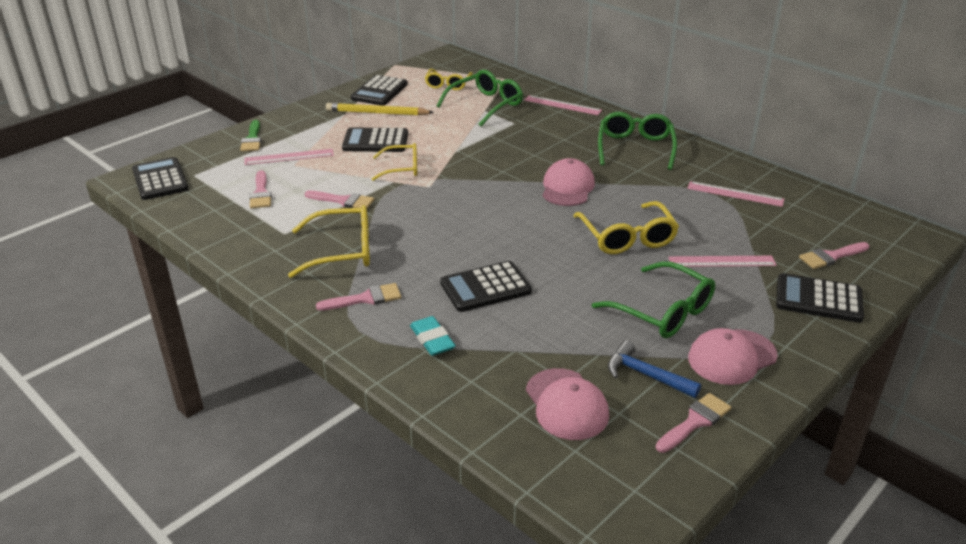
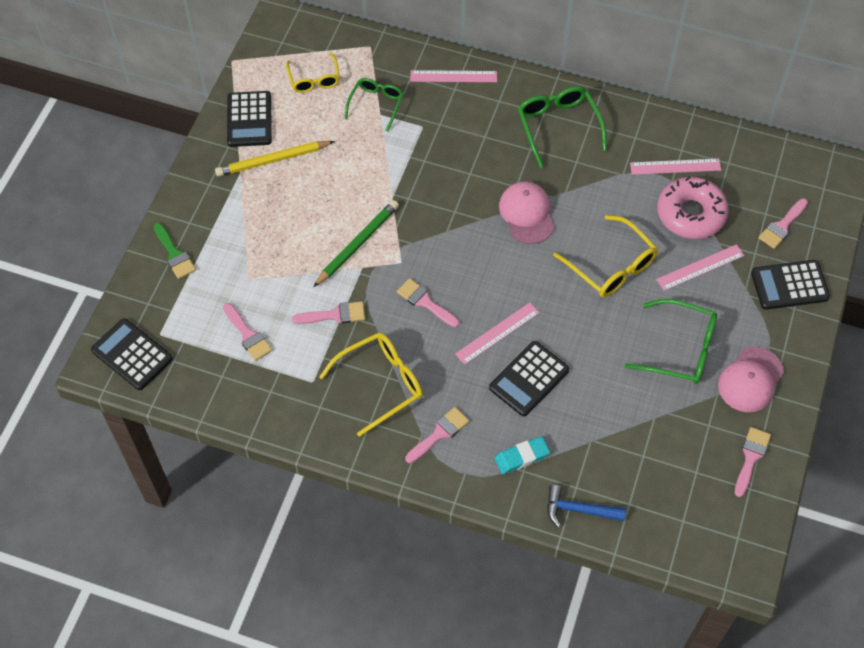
camera: 25 degrees left, 25 degrees up
(289, 157) = (234, 269): pink ruler -> pink ruler (497, 333)
(375, 141) = (303, 210): black calculator -> none
(401, 168) = (357, 244): yellow glasses -> green pencil
(429, 214) = (425, 302): none -> pink brush
(432, 339) = (521, 457): turquoise eraser -> turquoise eraser turned 60 degrees counterclockwise
(485, 105) = (376, 104): green glasses -> green glasses, size x0.66
(566, 404) = (656, 480): pink cap -> none
(646, 375) = (698, 425): blue hammer -> blue hammer (578, 510)
(733, 225) = (690, 214): none -> pink donut

